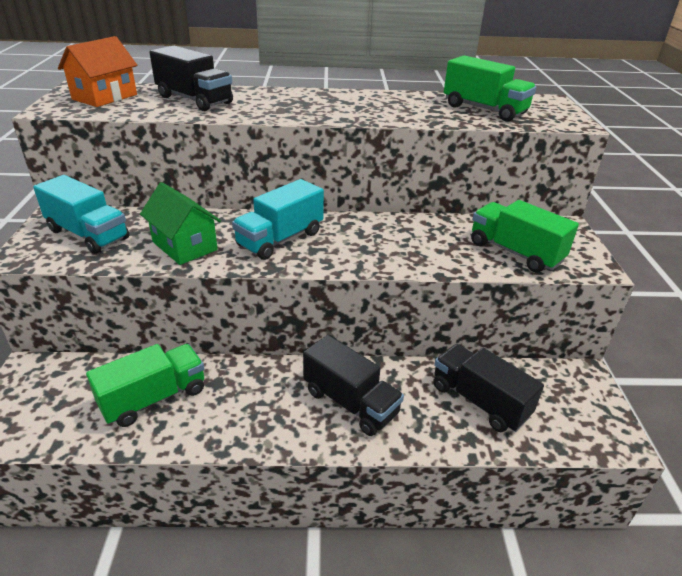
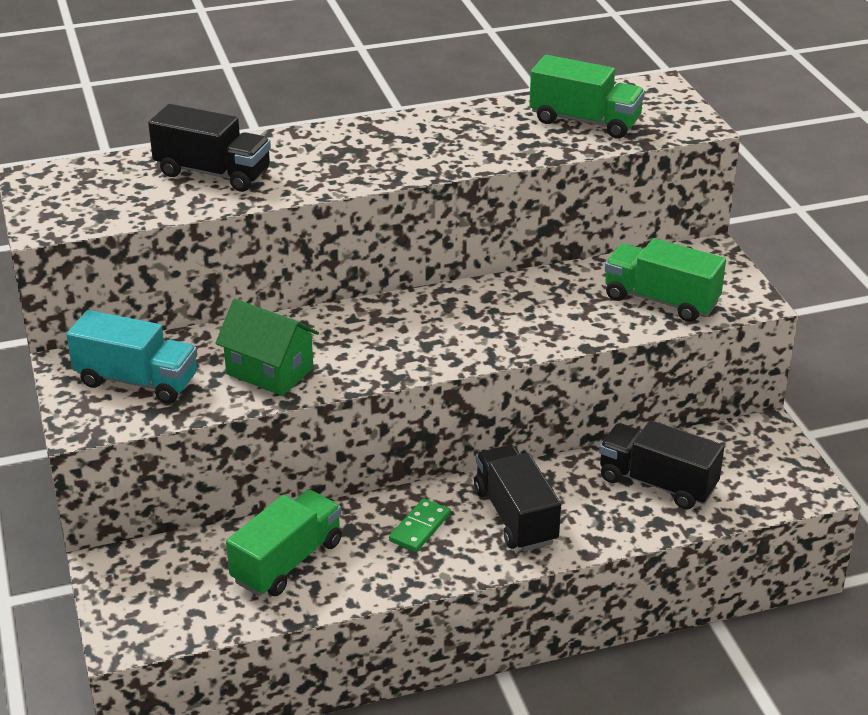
camera: 15 degrees left, 0 degrees up
(105, 97) = (90, 190): orange house -> none
(270, 394) = (419, 528): none -> green domino
(280, 239) = (379, 339): turquoise truck -> none
(350, 402) = (515, 516): black truck -> black truck turned 135 degrees counterclockwise

